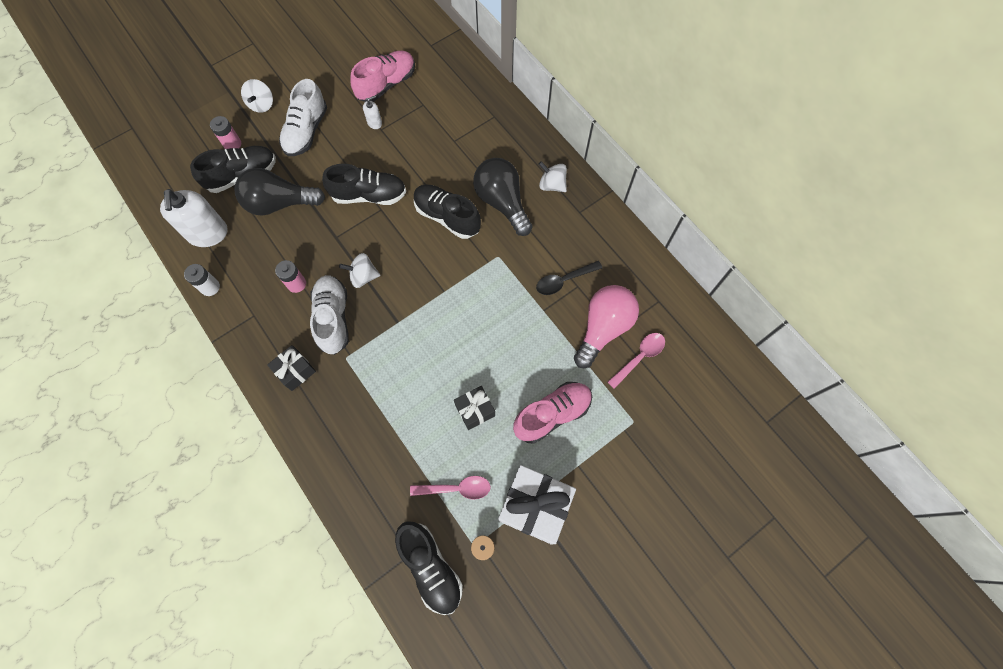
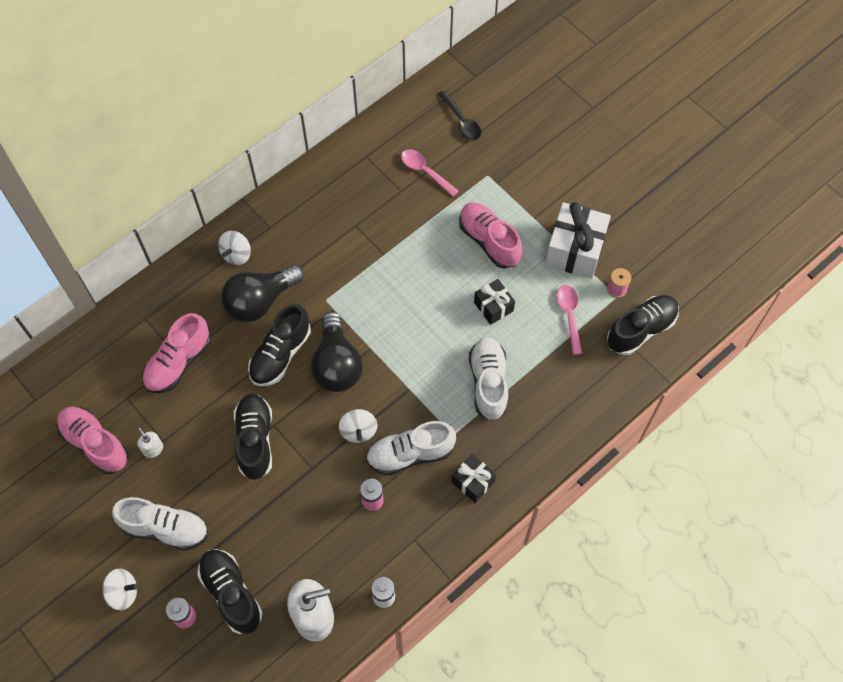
camera: 95 degrees left, 5 degrees down
(279, 203) = (269, 540): black light bulb -> black light bulb (336, 364)
(392, 396) = (488, 383): none -> white shoe
(450, 140) = (178, 362): none -> pink shoe
(563, 281) = (350, 238): black spoon -> black spoon (461, 121)
(603, 328) = (398, 202): pink light bulb -> none

